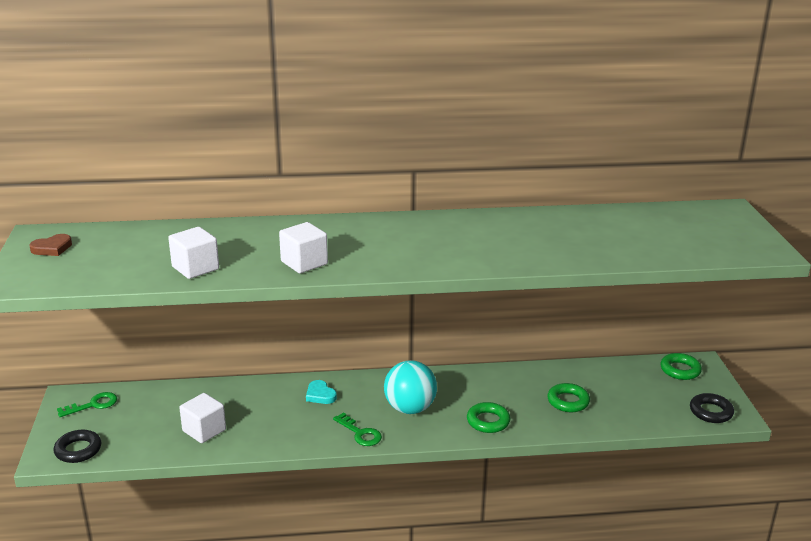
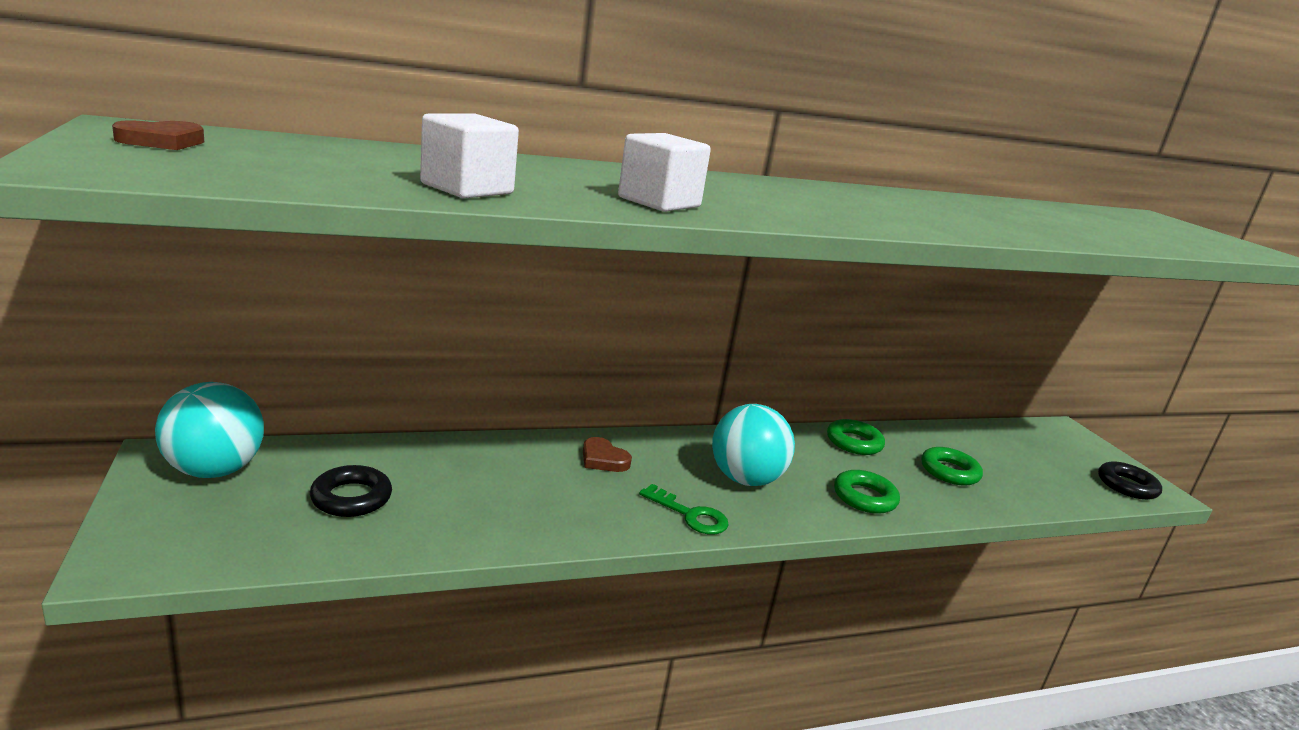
camera: 15 degrees left, 5 degrees down
(78, 450) = (188, 548): black ring -> black ring (351, 498)
(93, 405) = (214, 470): green key -> turquoise ball
(204, 430) = (429, 512): white cube -> none
(320, 395) = (603, 459): turquoise heart -> brown heart
(680, 370) = (1049, 436): green ring -> green ring (854, 442)

